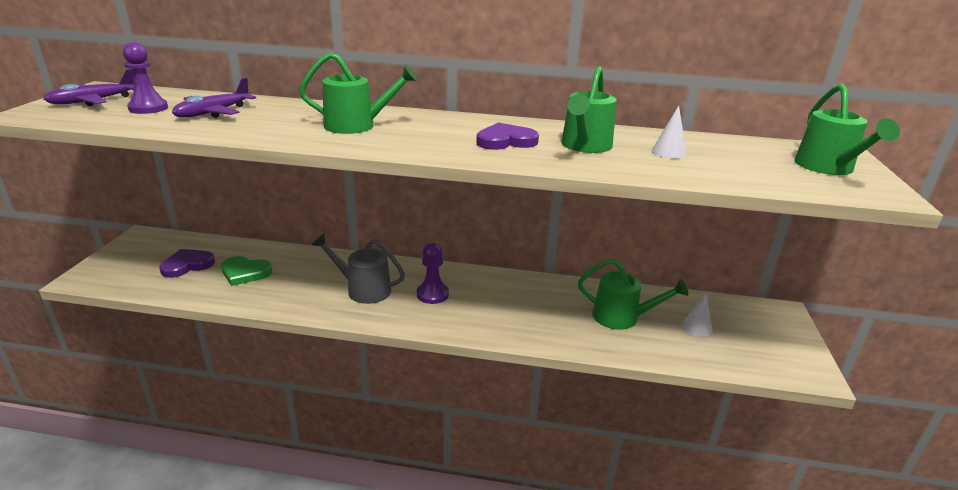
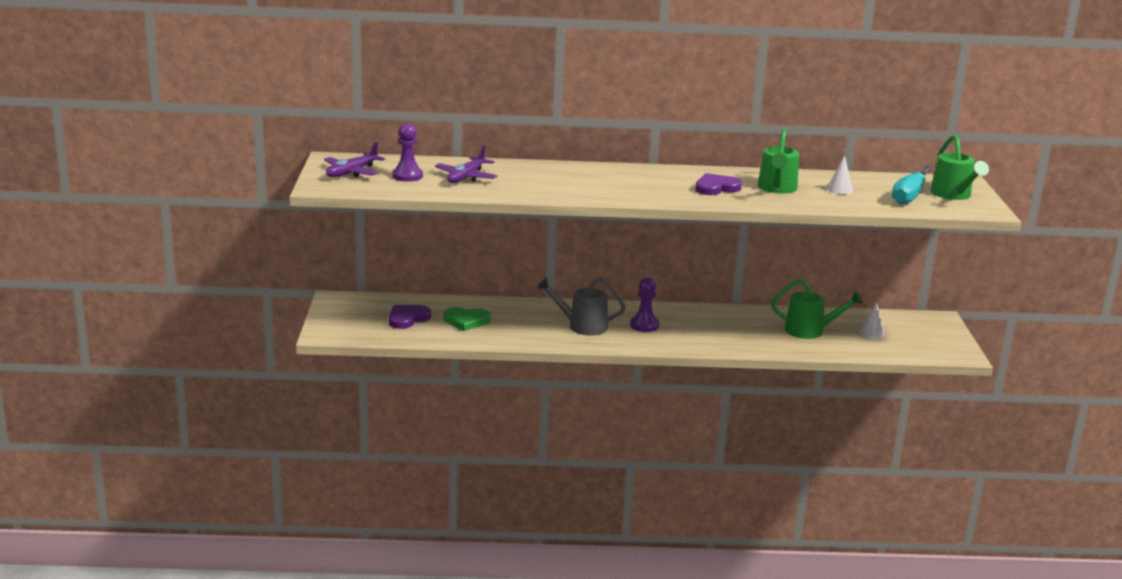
camera: 10 degrees left, 5 degrees down
(357, 126) = (593, 182): green watering can -> none
(765, 166) = (909, 196): none -> turquoise screwdriver

